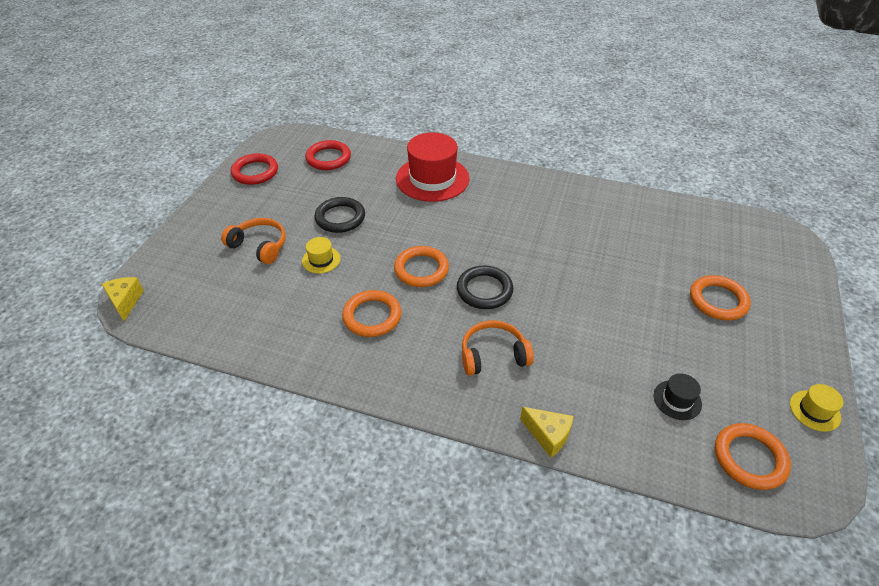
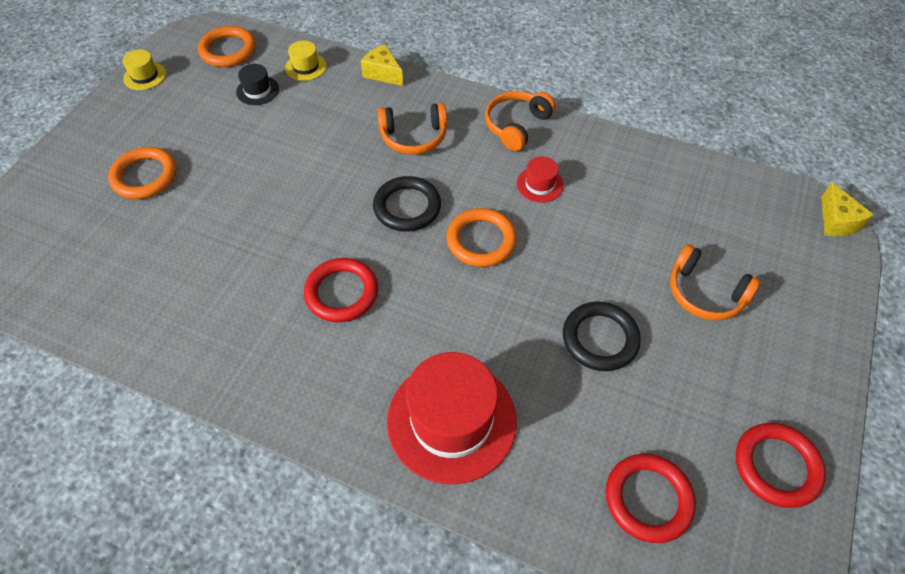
camera: 175 degrees left, 10 degrees up
(321, 260) = (613, 264): yellow hat -> yellow hat (306, 67)
(372, 316) = (540, 184): orange ring -> red hat
(391, 375) = (517, 126): none -> orange headphones
(516, 231) = (342, 293): none -> red ring

